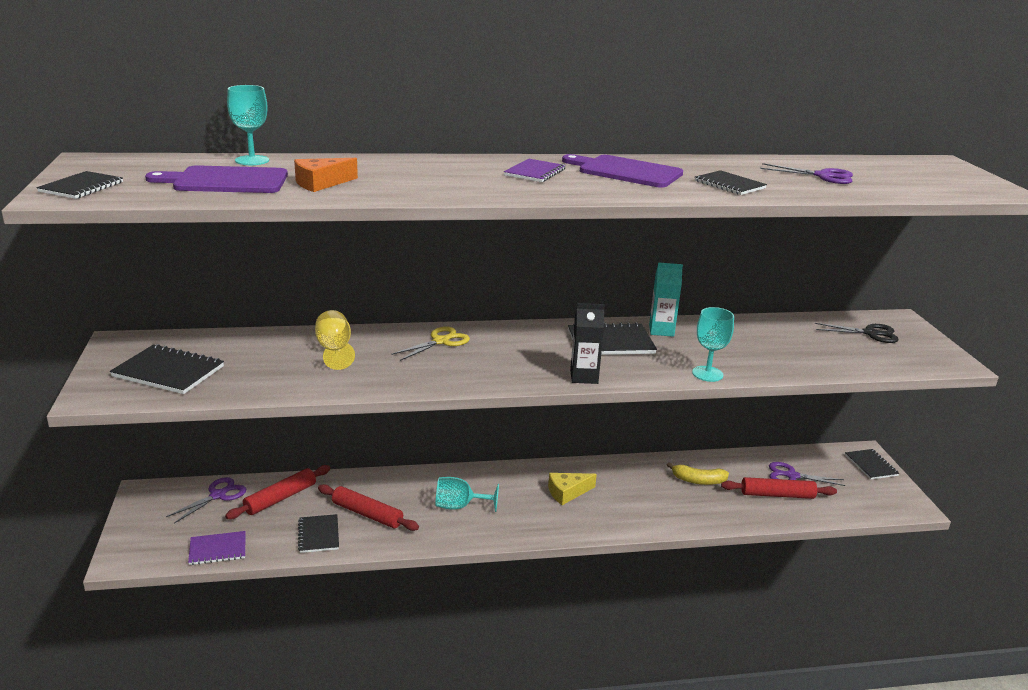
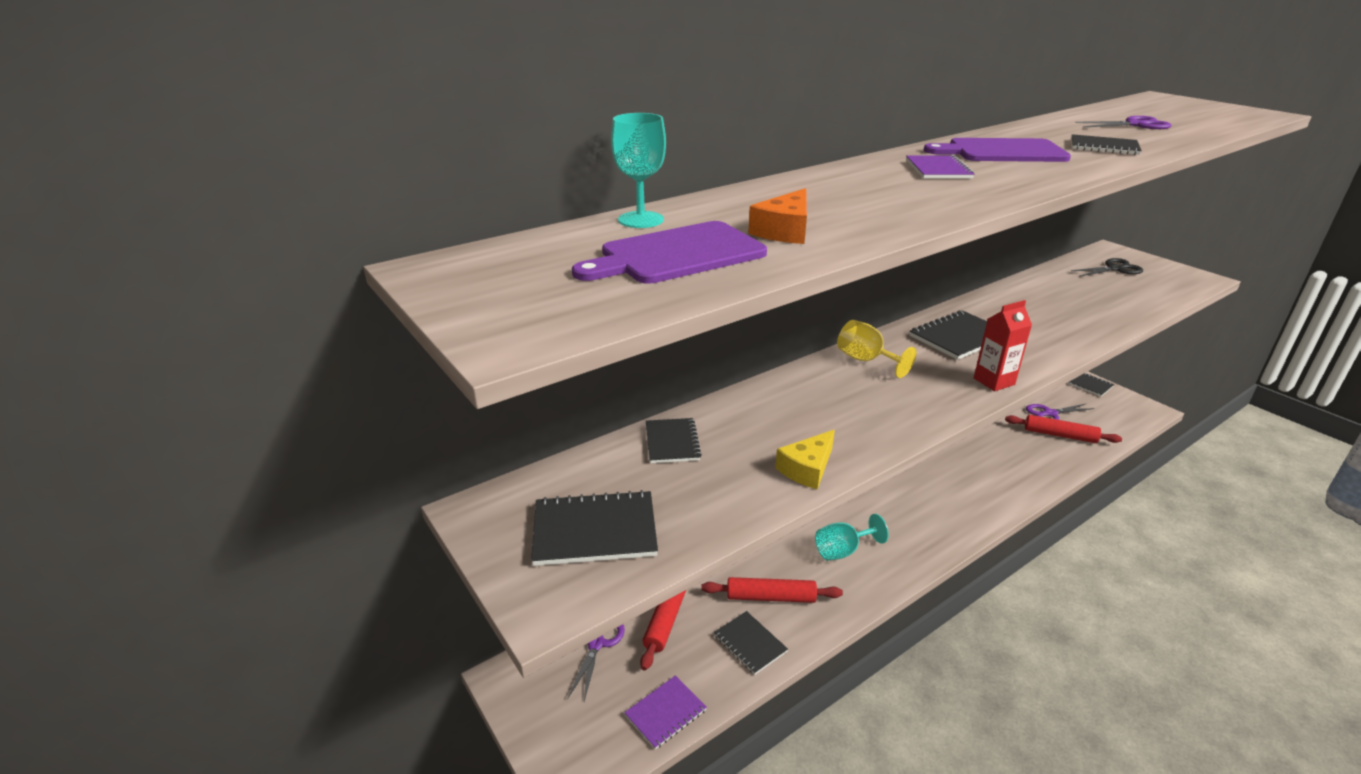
camera: 25 degrees left, 5 degrees up
(81, 187) = (515, 313): black notebook -> black notebook (672, 442)
(334, 350) = (738, 432): yellow goblet -> yellow goblet (866, 360)
(441, 341) = (822, 385): yellow scissors -> none
(567, 493) = (913, 497): yellow cheese -> yellow cheese (807, 469)
(584, 377) = (994, 381): black carton -> red carton
(661, 330) = (978, 312): turquoise carton -> none
(698, 481) = (994, 444): yellow banana -> none
(707, 374) = (1074, 344): turquoise goblet -> none
(777, 495) = (1060, 435): red rolling pin -> red rolling pin turned 45 degrees clockwise

